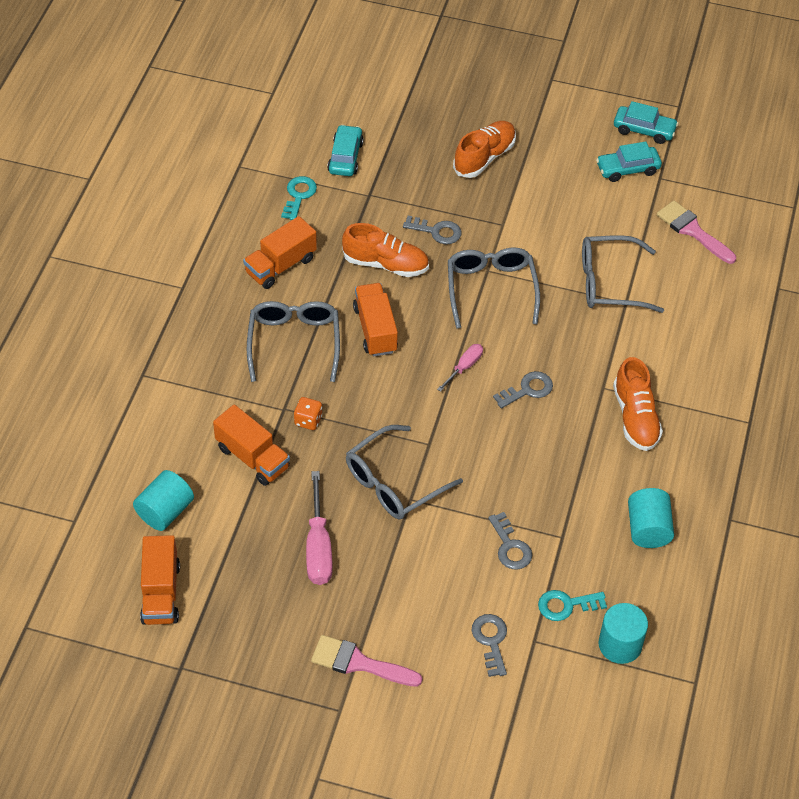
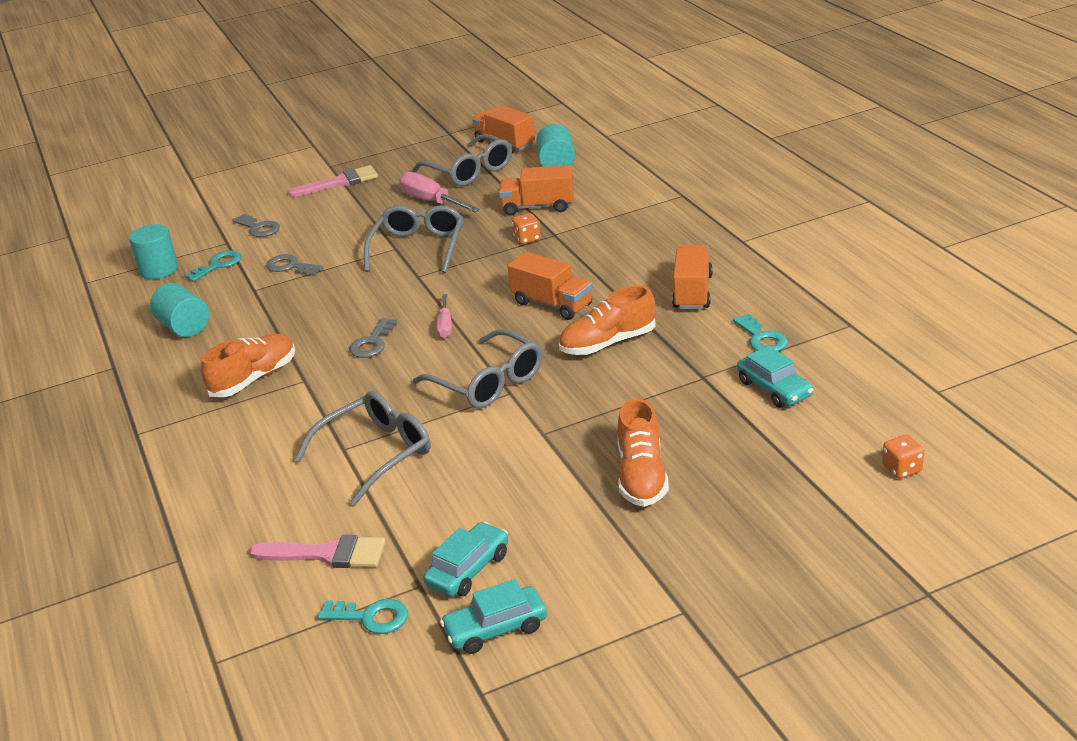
camera: 145 degrees right, 20 degrees down
(294, 342) = (604, 264): grey glasses -> grey glasses (470, 171)
(360, 69) = (902, 469): none -> orange dice
(437, 231) = (598, 390): grey key -> none
(635, 417) = (254, 378): orange shoe -> orange shoe turned 90 degrees clockwise
(698, 177) = (371, 617): none -> turquoise key

